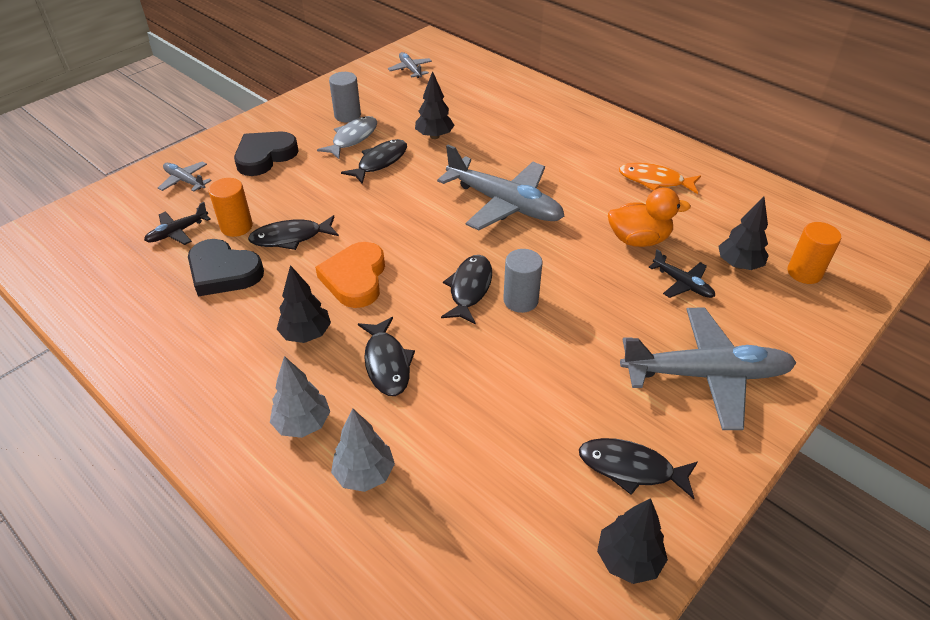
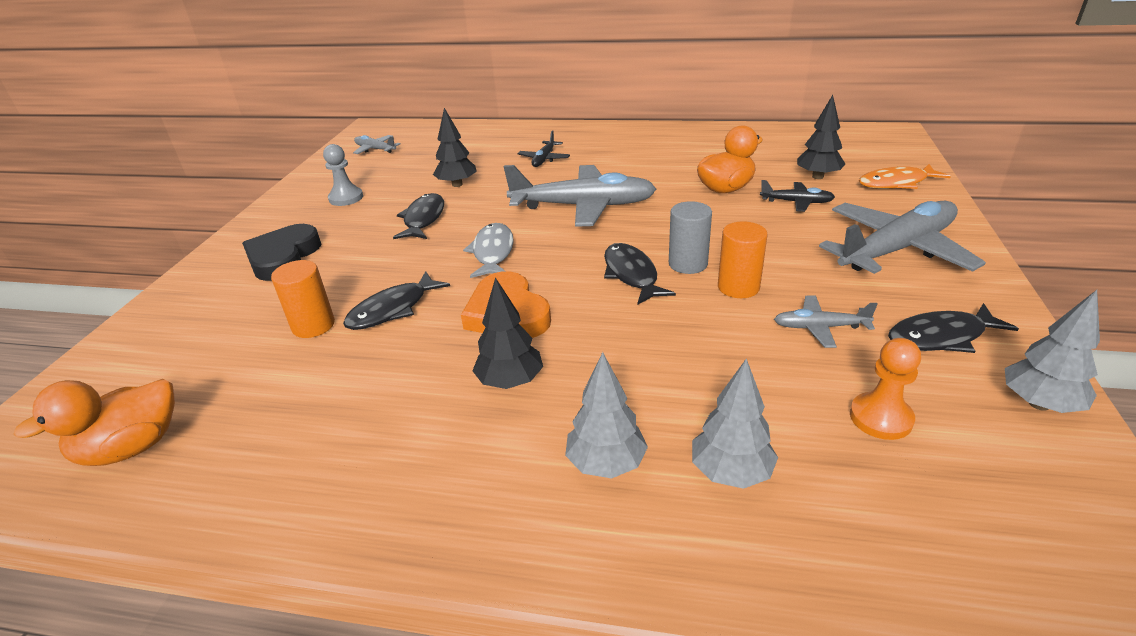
camera: 30 degrees left, 10 degrees down
(88, 267) = (132, 448): none -> orange duck
(178, 232) = (237, 360): black plane -> black plane (544, 159)
(185, 181) = (198, 312): grey plane -> grey plane (820, 327)
(223, 272) = (342, 371): black heart -> none
(347, 115) = (346, 198): grey cylinder -> grey pawn
(352, 138) = (372, 212): grey fish -> grey fish (493, 252)
(387, 363) = (628, 365): black fish -> none
(501, 499) = (880, 418): none -> orange pawn
(628, 560) = (1039, 404): black tree -> grey tree
(654, 181) = (686, 151): orange fish -> orange fish (896, 183)
(804, 272) = (866, 164): orange cylinder -> orange cylinder (738, 287)

